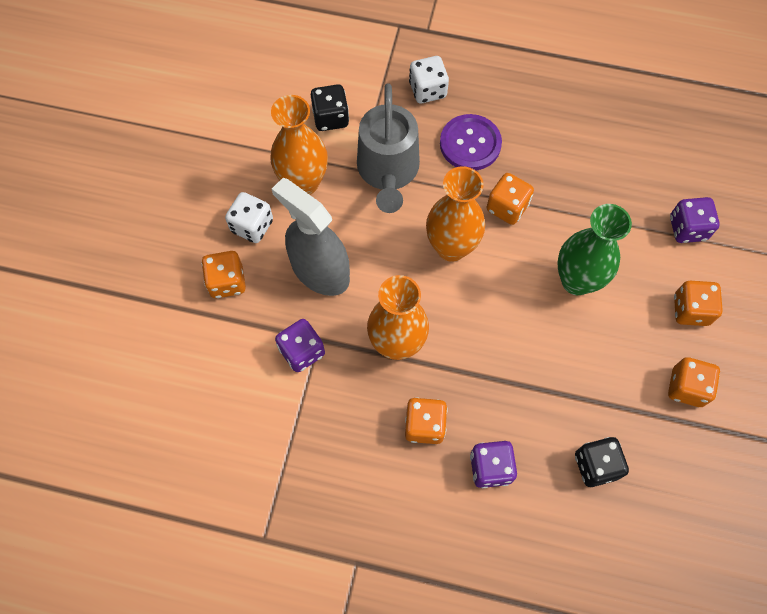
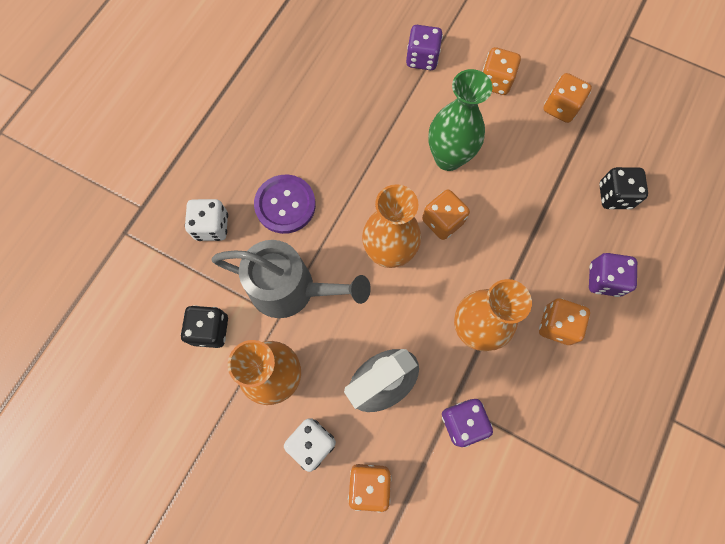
camera: 75 degrees left, 5 degrees up
(507, 207) = (361, 192): orange dice -> orange dice (442, 221)

